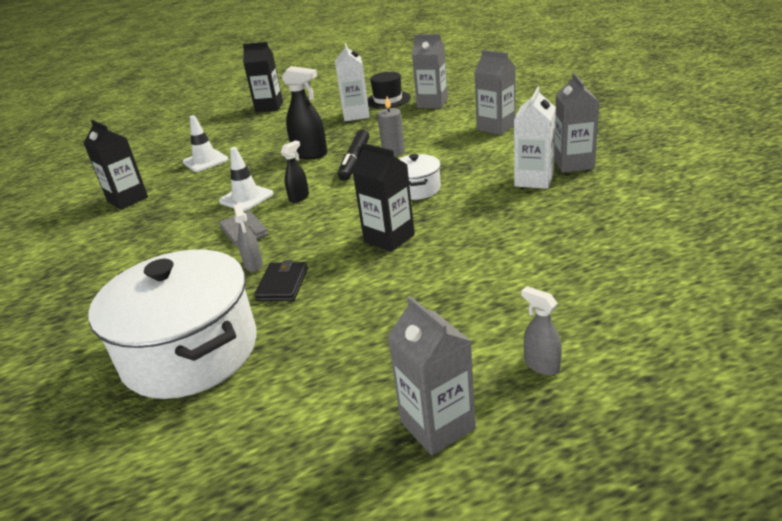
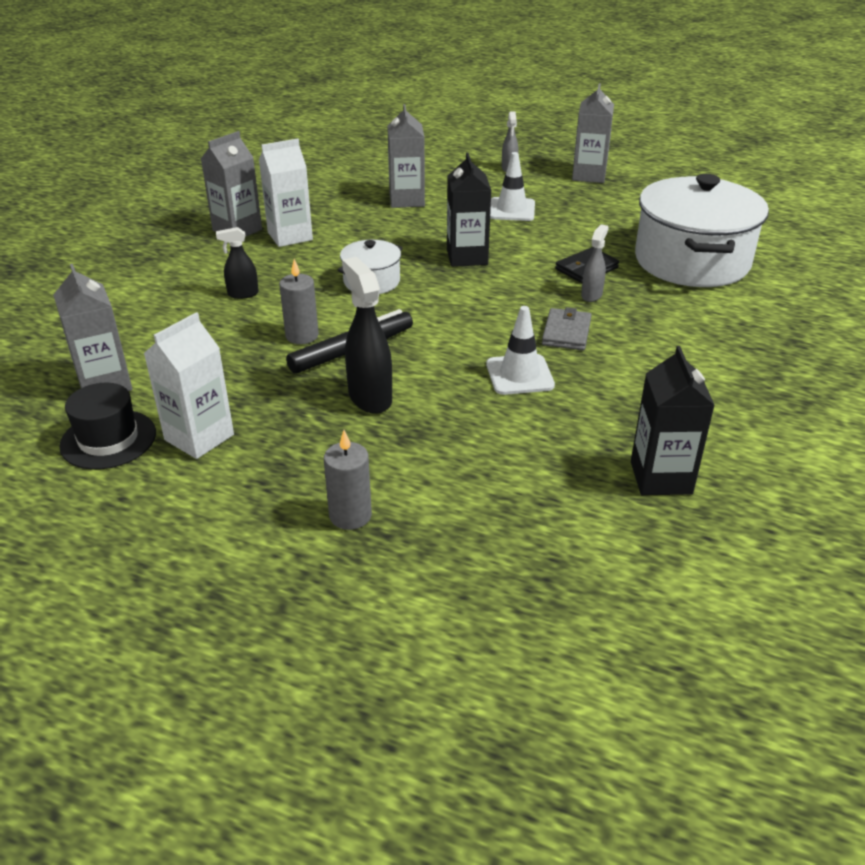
camera: 140 degrees left, 5 degrees up
(205, 161) = (495, 490): white traffic cone -> white traffic cone (511, 210)
(256, 131) = (350, 515): none -> grey candle
(269, 107) = (230, 591): black carton -> none
(299, 197) = (471, 339): black spray bottle -> black spray bottle (242, 294)
(496, 127) = (171, 299): grey carton -> grey carton (407, 200)

